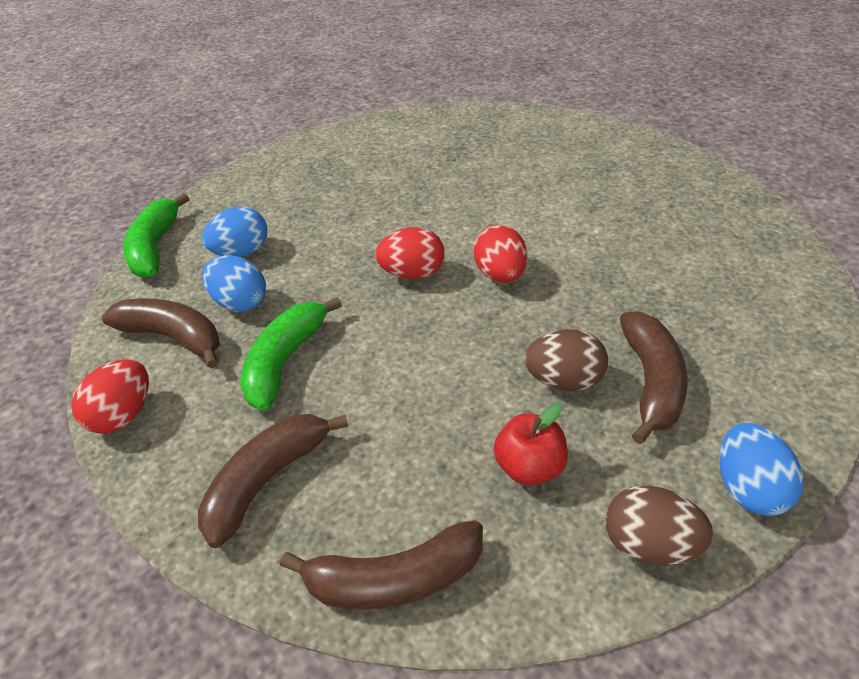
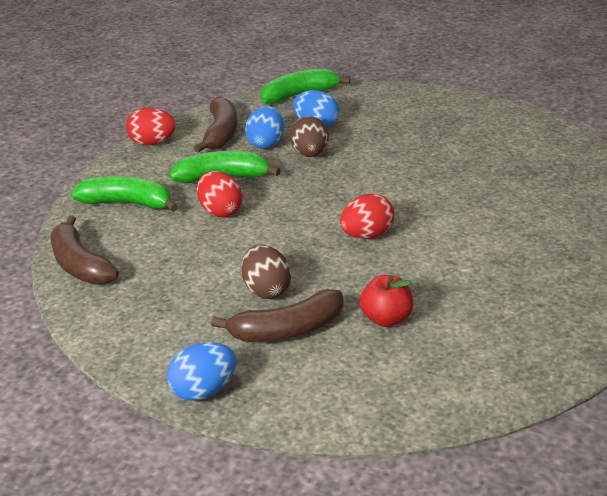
camera: 65 degrees right, 10 degrees down
(267, 480) = (128, 203): brown banana -> green banana
(412, 273) = (341, 197): red egg -> red egg (220, 211)
(529, 467) = (180, 292): red apple -> red apple (386, 319)
(650, 544) = (139, 353): brown egg -> brown egg (310, 154)

